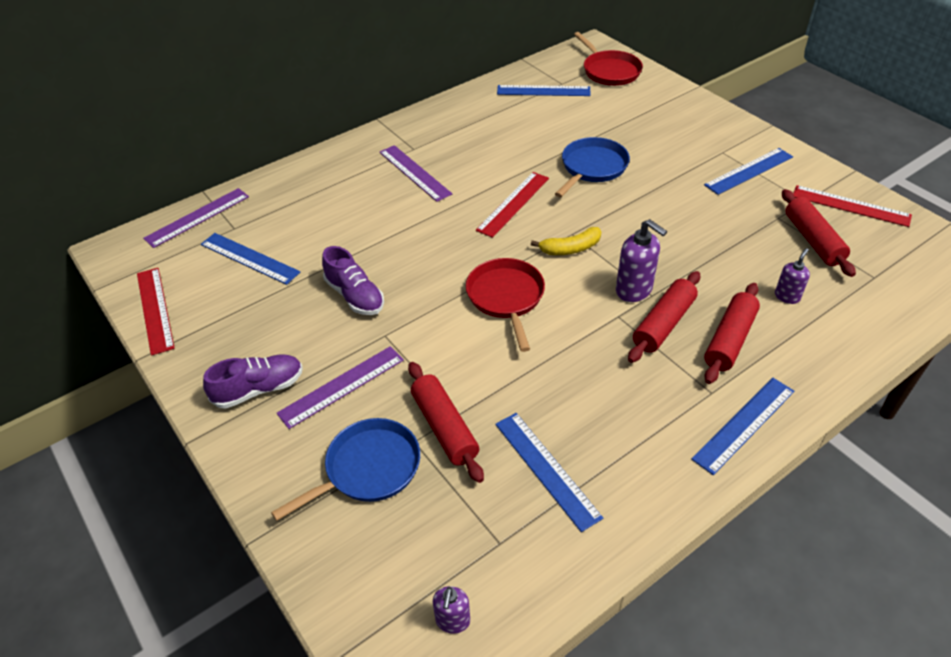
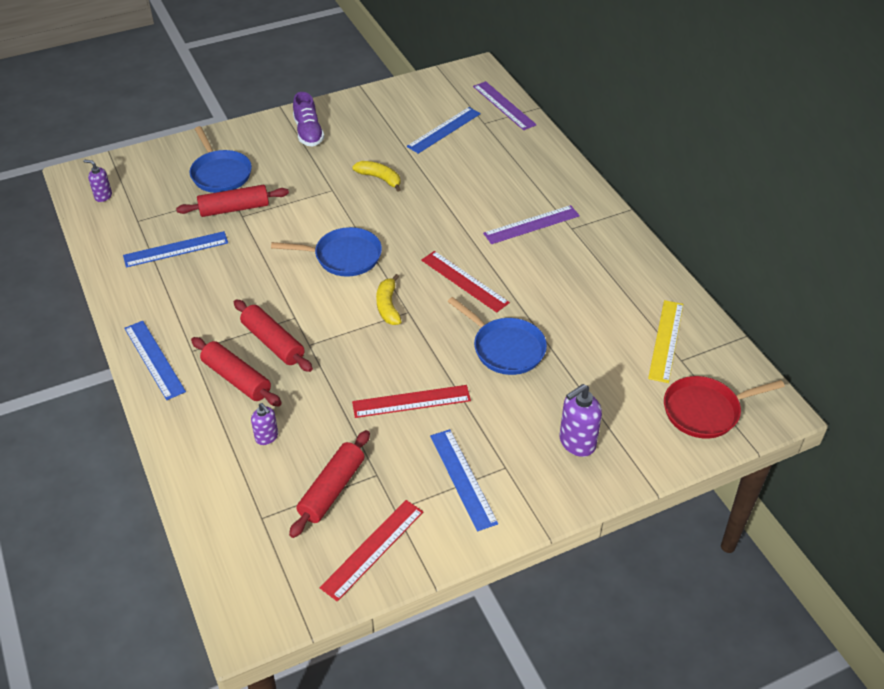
camera: 100 degrees right, 0 degrees up
(155, 310) = (404, 90): red ruler -> red ruler (411, 401)
(341, 386) = (293, 167): purple ruler -> none
(355, 296) = (380, 178): purple shoe -> yellow banana
(506, 298) = (343, 257): red pan -> blue pan
(543, 91) = (666, 340): blue ruler -> yellow ruler
(634, 290) = (319, 334): purple soap dispenser -> purple soap dispenser (577, 442)
(813, 240) = (332, 490): red rolling pin -> red rolling pin turned 60 degrees counterclockwise

